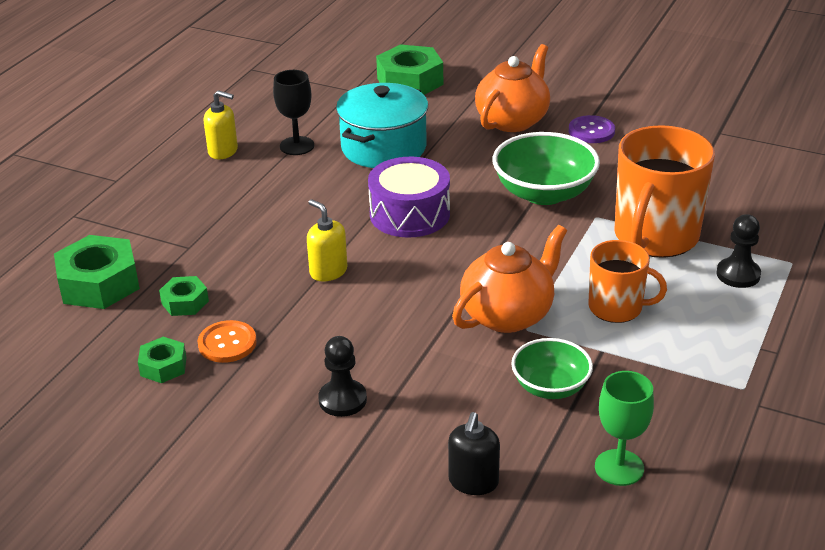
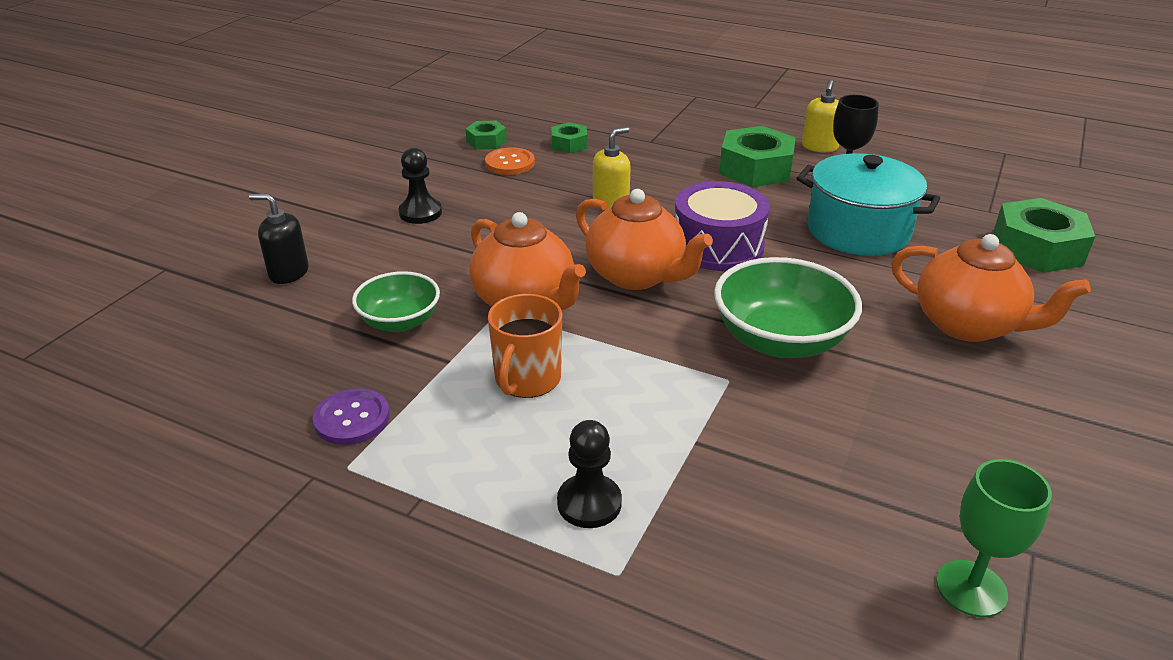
camera: 90 degrees right, 0 degrees up
(99, 283) = (598, 112): green nut -> green nut (755, 168)
(461, 256) = (637, 276): none -> orange teapot
(591, 131) = (969, 396): purple button -> purple button (352, 419)
(619, 467) = (263, 356): green goblet -> green goblet (971, 588)
(655, 236) = (685, 430): orange mug -> none

